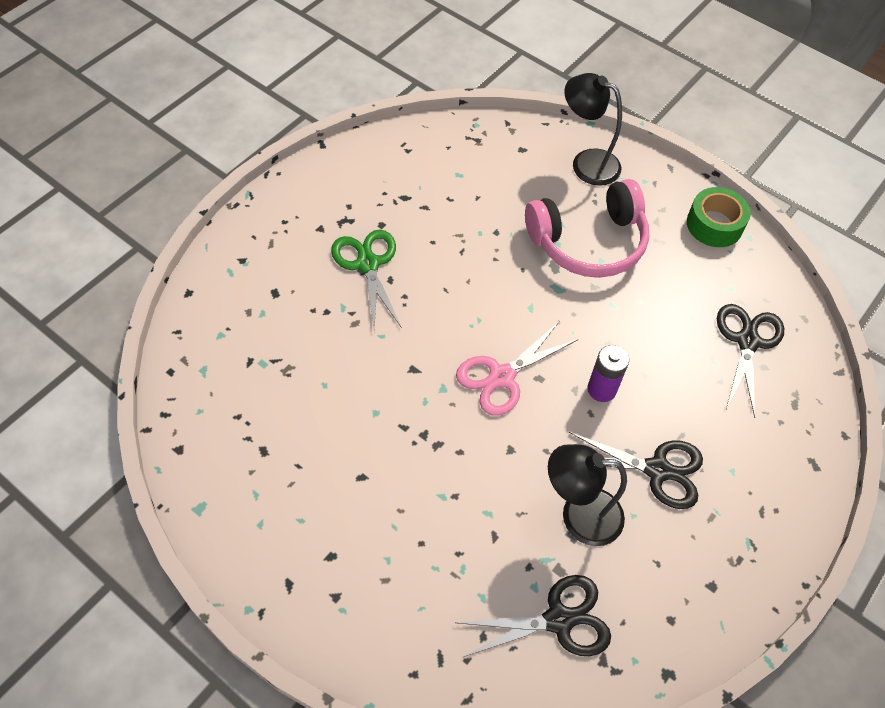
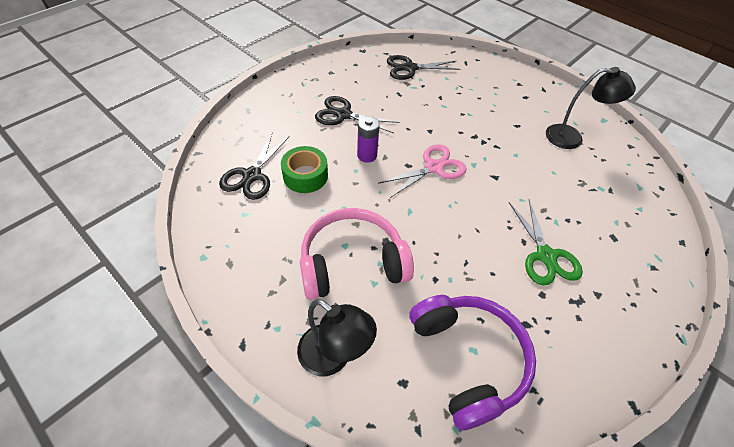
camera: 175 degrees left, 5 degrees down
(464, 167) = (468, 359): none -> purple headphones
(579, 515) = (393, 100): black lamp -> black lamp (571, 138)
(714, 225) = (229, 272): green tape -> green tape (305, 176)

